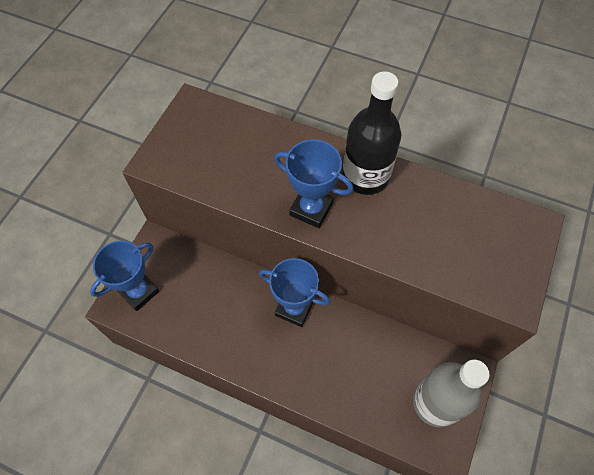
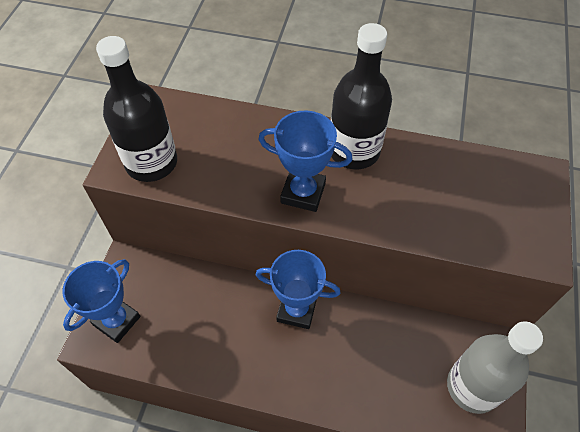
camera: 10 degrees left, 5 degrees down
(184, 161) = (151, 163): none -> black bottle

